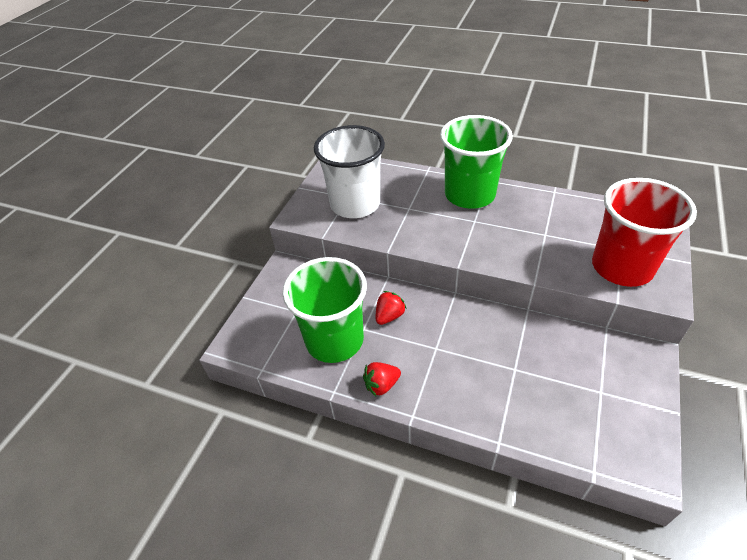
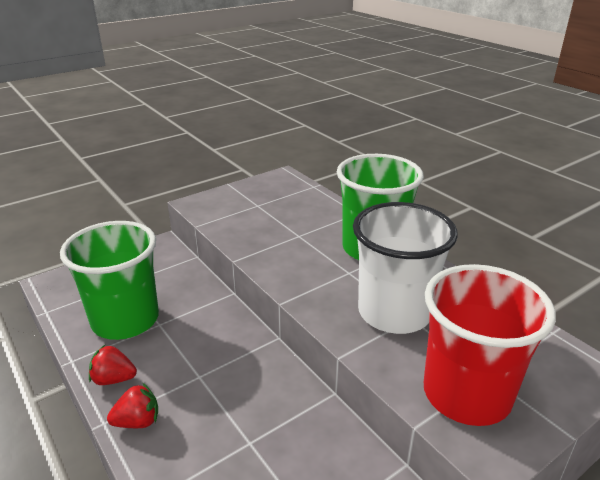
camera: 30 degrees right, 15 degrees down
(355, 204) = (256, 213): white cup -> white cup (394, 312)
(389, 316) = (193, 326): red strawberry -> red strawberry (138, 421)

